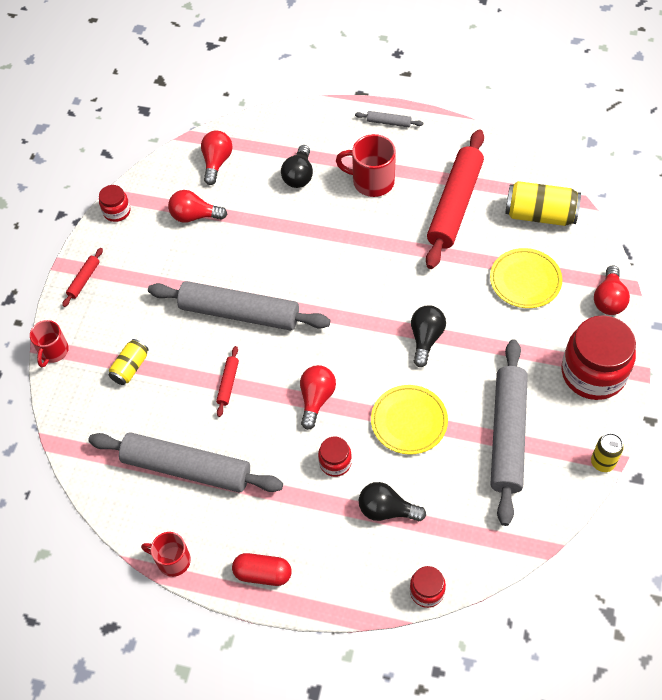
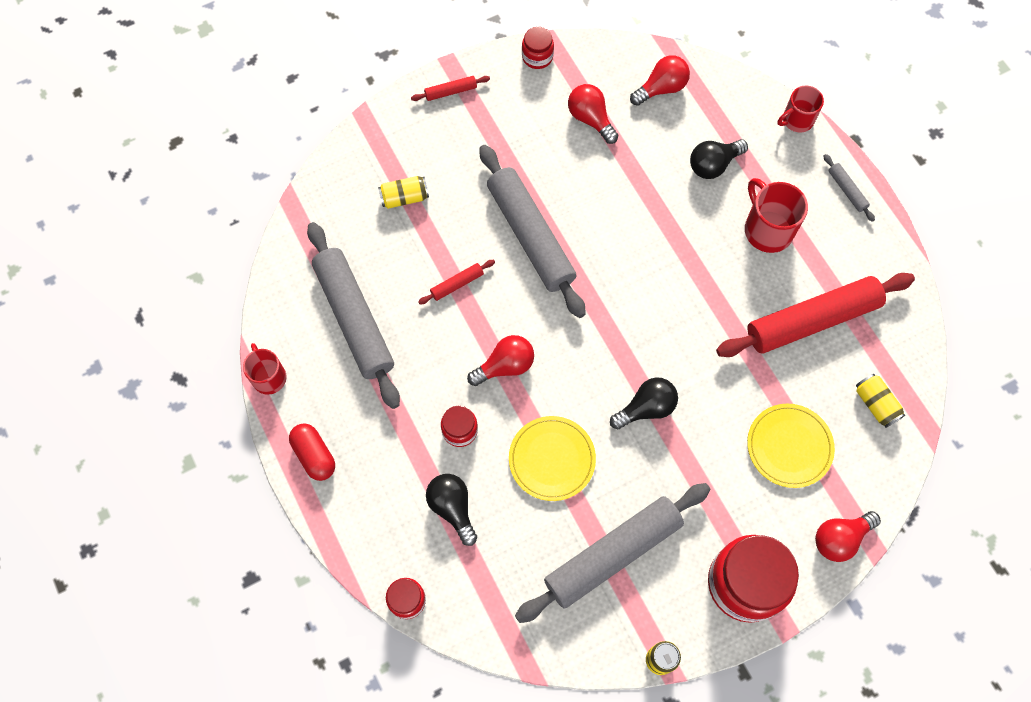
camera: 45 degrees right, 10 degrees up
(53, 351) = (367, 129): red mug -> red mug (797, 120)
(540, 215) = (875, 404): yellow can -> yellow can, size x0.59

